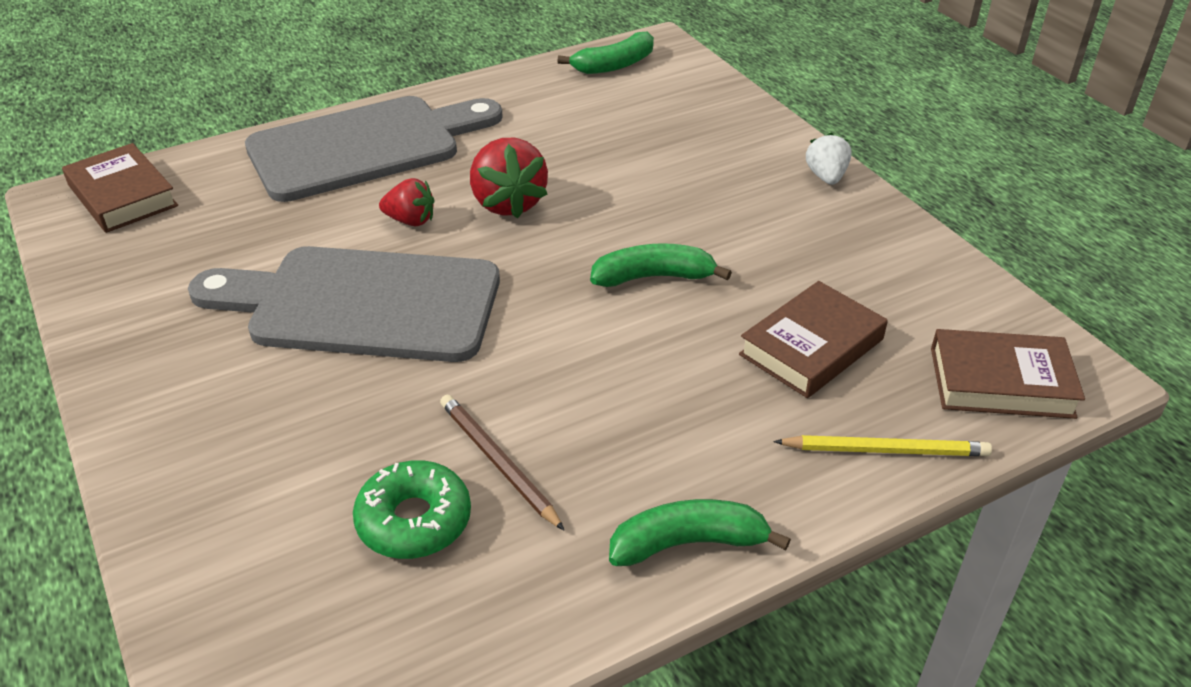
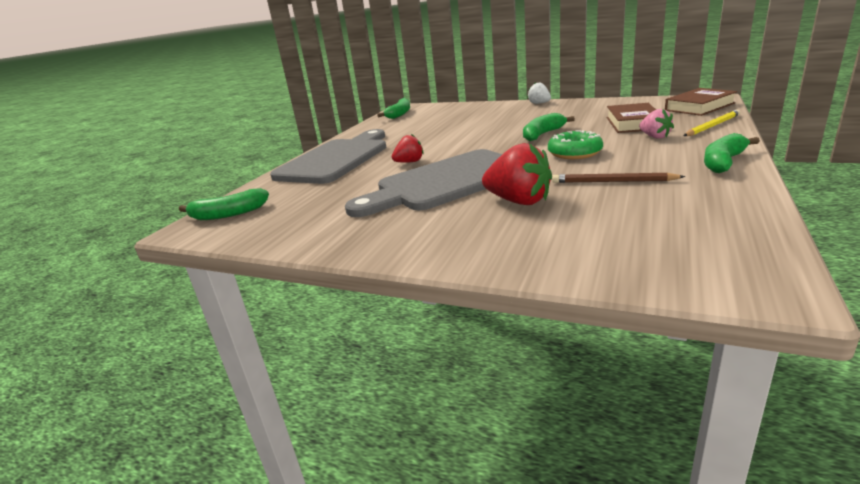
camera: 35 degrees left, 15 degrees down
(122, 195) = (228, 214): brown book -> green banana
(414, 520) = (626, 205): green donut -> green donut (574, 153)
(508, 203) = (441, 145): red strawberry -> red strawberry (519, 201)
(756, 408) = (654, 137): none -> pink strawberry

